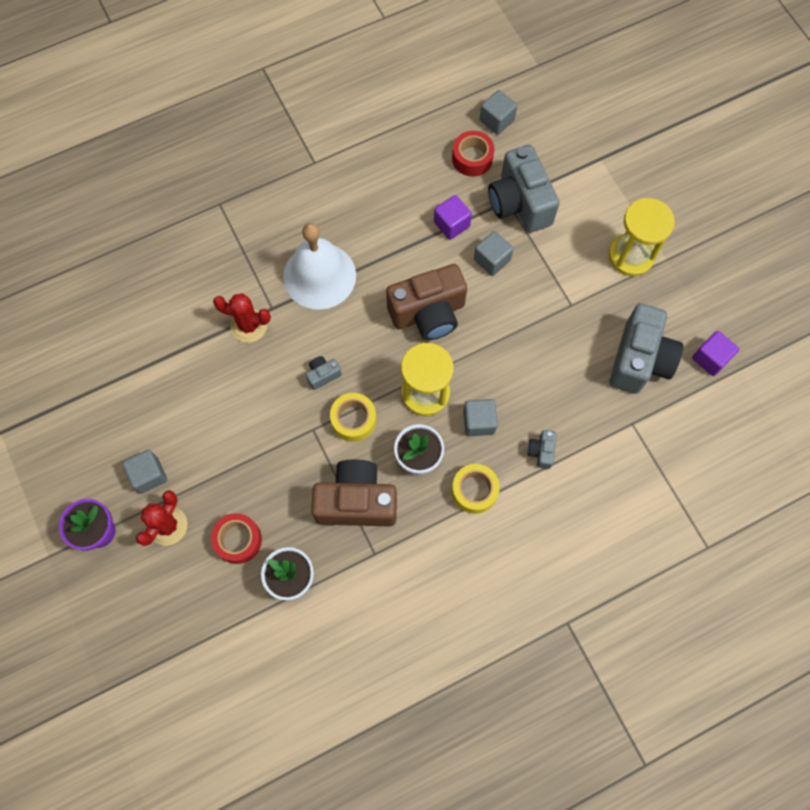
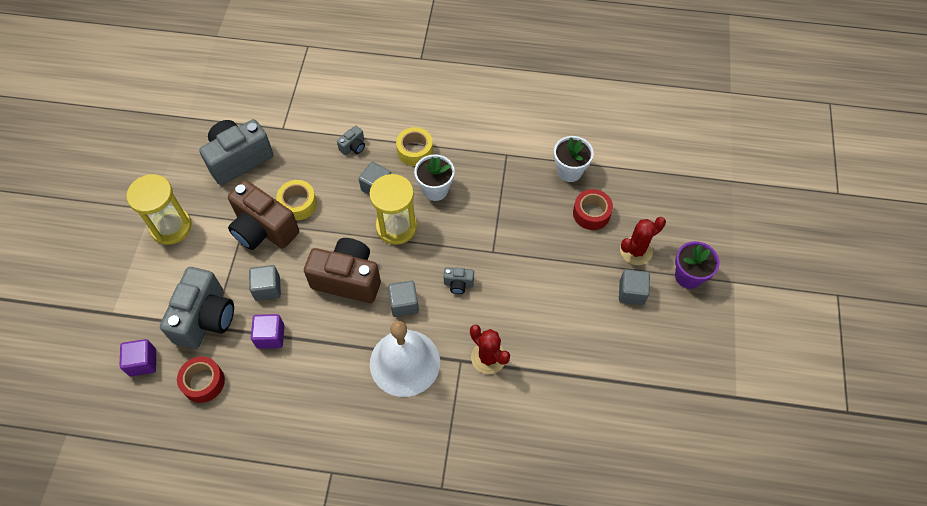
camera: 145 degrees left, 10 degrees down
(353, 420) = (459, 240): yellow tape -> yellow tape (298, 204)
(356, 501) = (496, 189): brown camera -> brown camera (264, 229)
(496, 120) = (151, 404): grey cube -> grey cube (404, 304)
(710, 358) = (195, 133): purple cube -> purple cube (143, 362)

